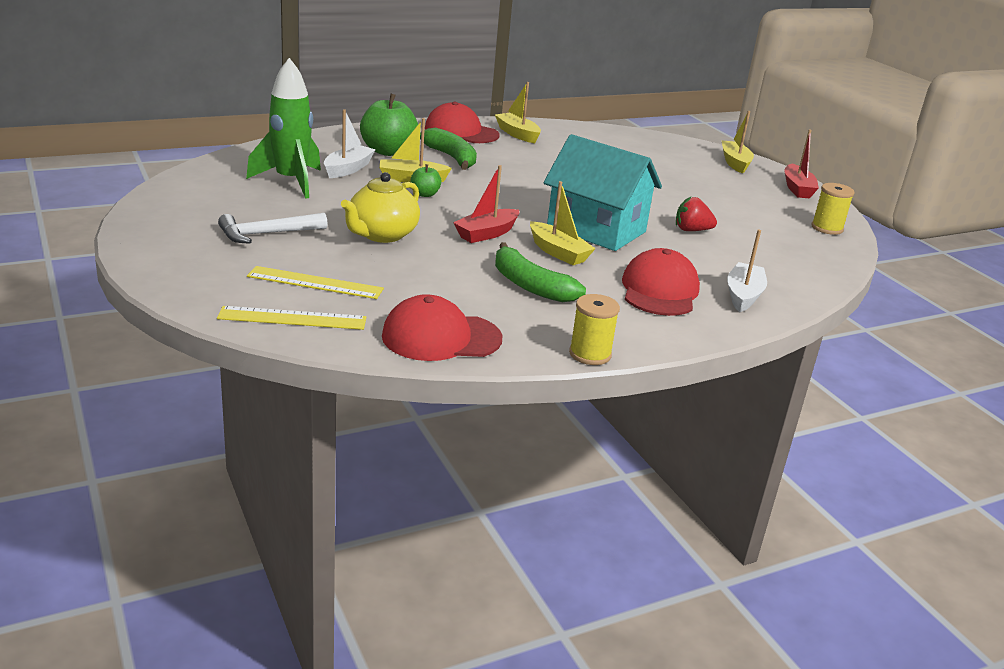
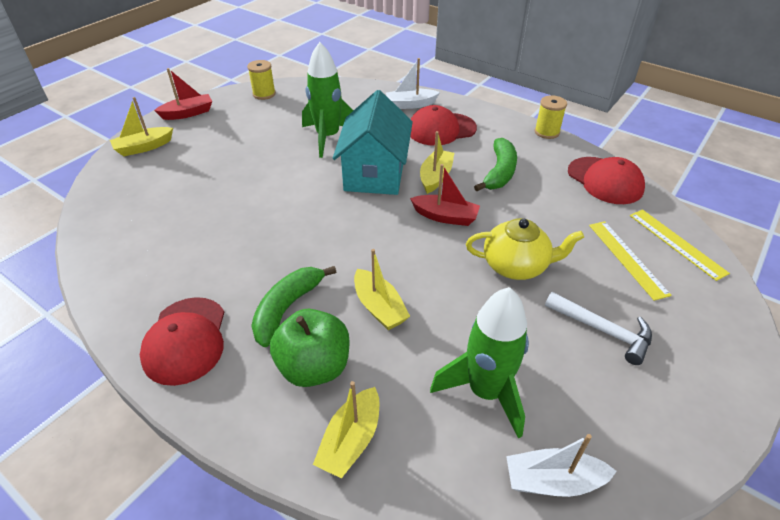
camera: 115 degrees left, 15 degrees up
(348, 169) = (402, 368): white boat -> white boat (553, 481)
(425, 194) = (406, 281): green apple -> none
(517, 134) = (158, 293): yellow boat -> yellow boat (351, 440)
(691, 230) = (328, 137): red strawberry -> green rocket

